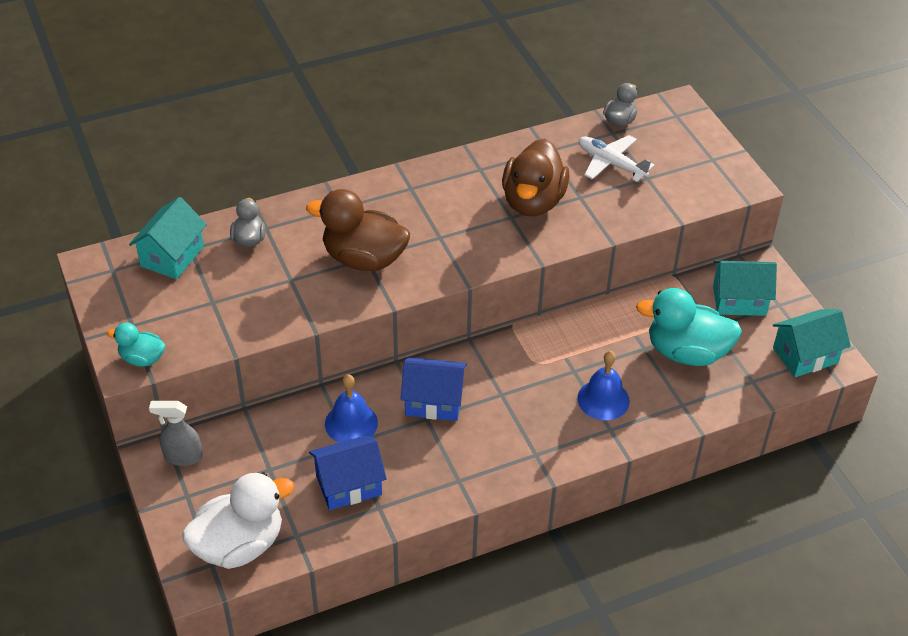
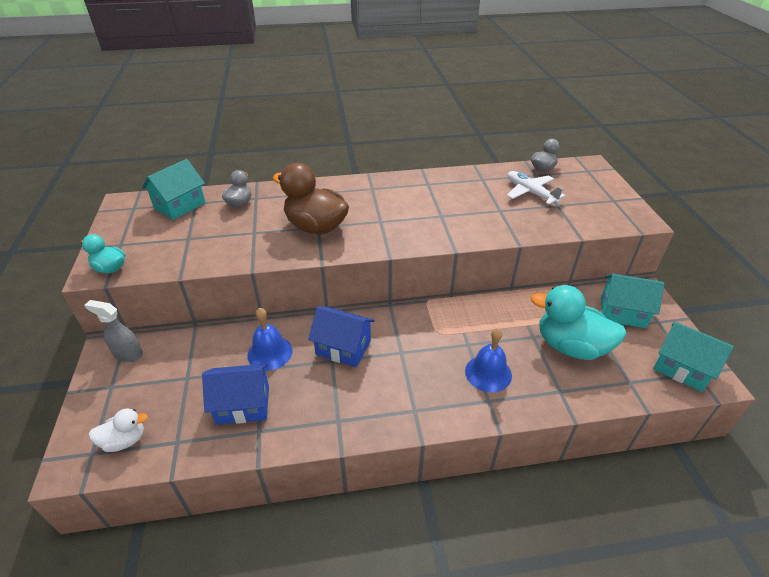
camera: 15 degrees right, 5 degrees down
(239, 545) = (125, 440): white duck -> white duck, size x0.52
(533, 202) = (461, 208): brown duck -> none
(805, 355) = (682, 368): turquoise house -> turquoise house turned 45 degrees clockwise

